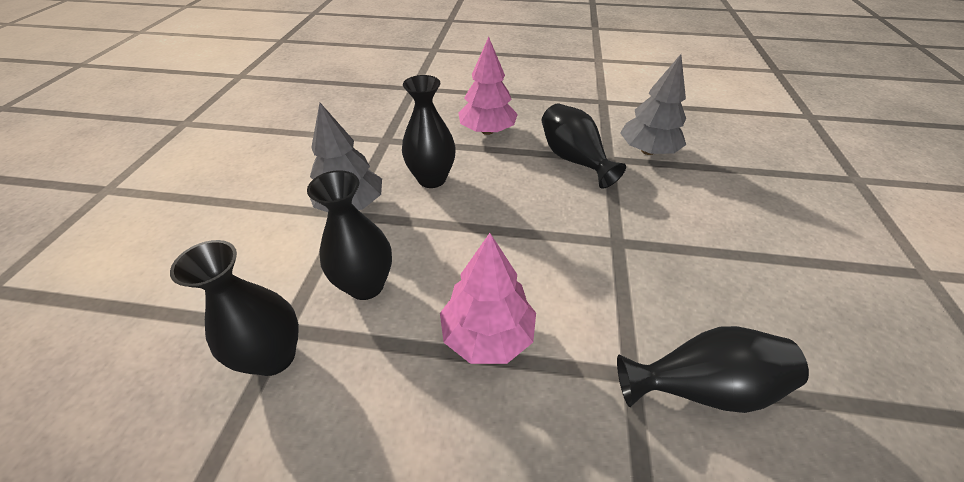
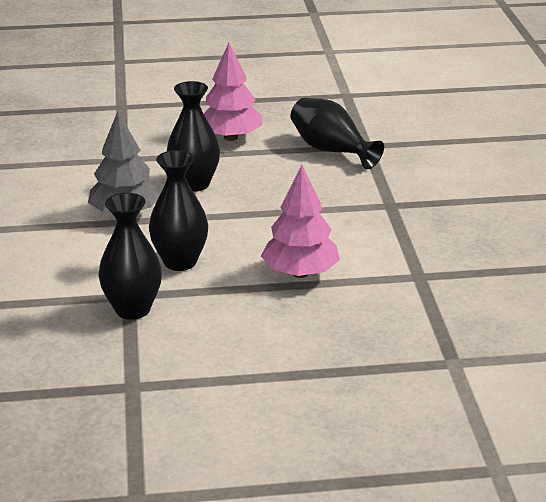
camera: 15 degrees left, 15 degrees down
(647, 151) = (403, 134): grey tree -> none
(701, 386) = (470, 273): black vase -> none

